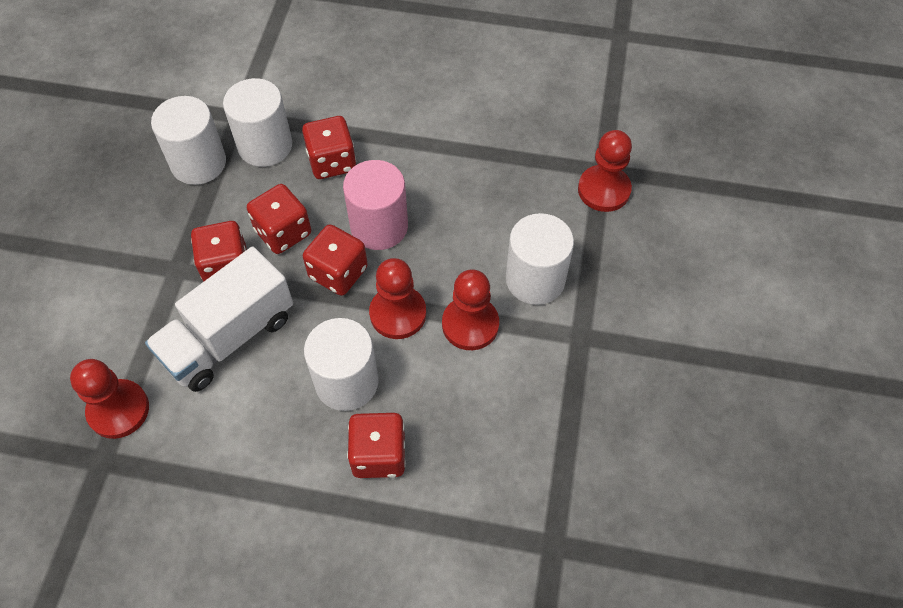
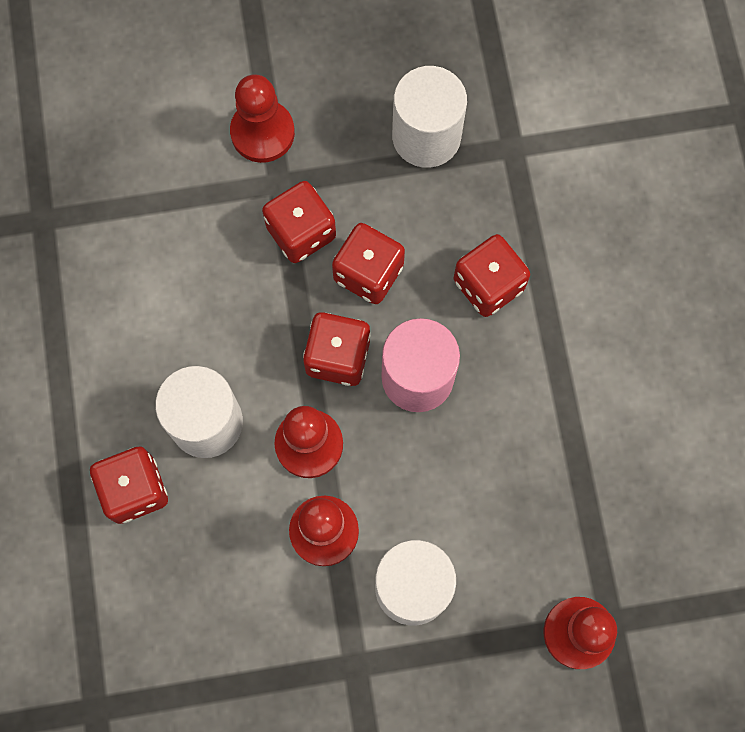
camera: 70 degrees right, 15 degrees up
(118, 410) = (98, 208): red pawn -> red pawn (262, 133)
(229, 337) = (216, 276): white truck -> none
(265, 145) = (481, 198): white cylinder -> none

